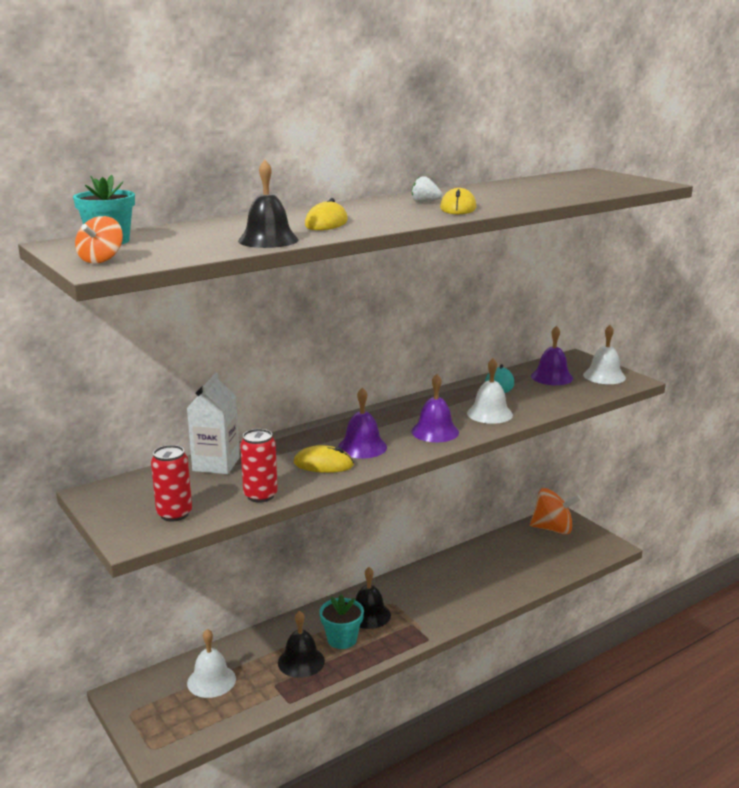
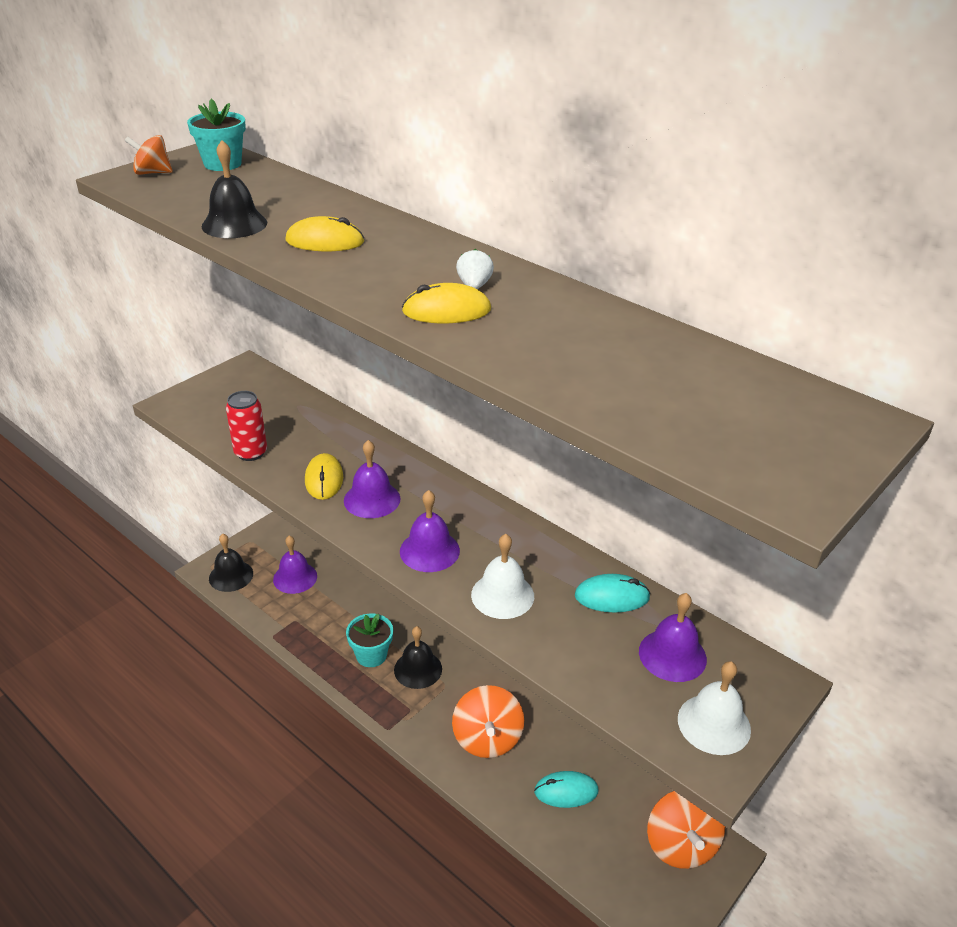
camera: 75 degrees right, 15 degrees up
(174, 514) = (212, 414): red can -> none
(211, 681) = (295, 577): white bell -> purple bell
(216, 464) = (311, 414): white carton -> none
(301, 661) = (331, 631): black bell -> black bell (231, 576)
(451, 590) = (487, 738): none -> orange spinning top
(506, 563) = (566, 791): none -> turquoise mouse

